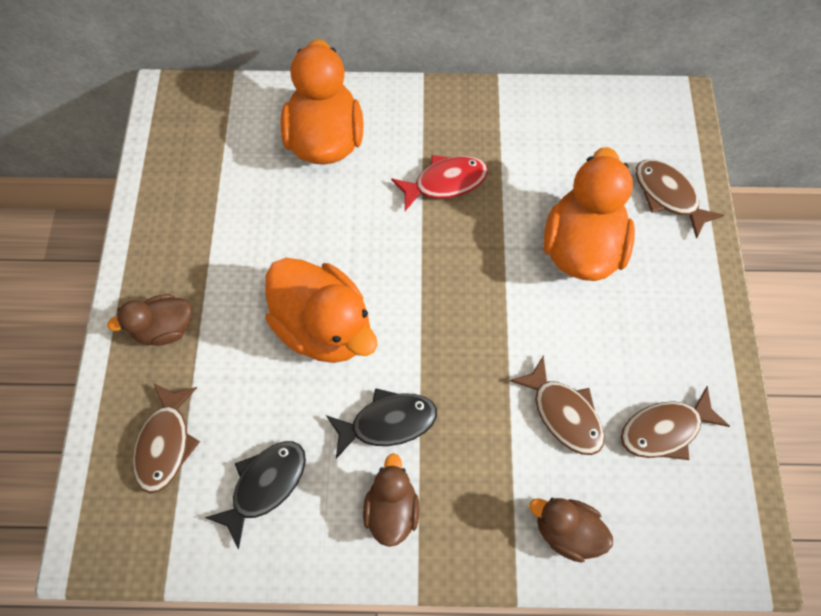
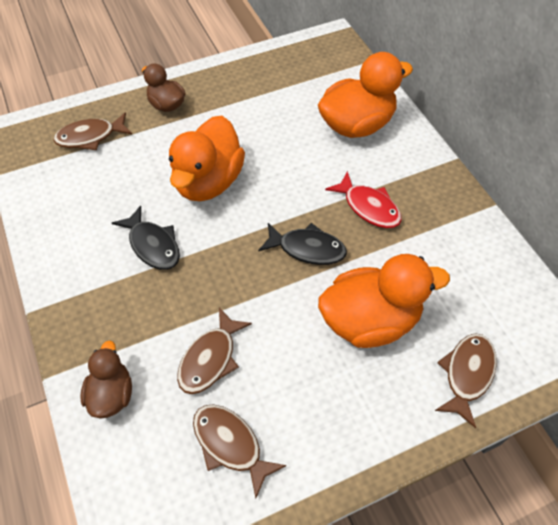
camera: 65 degrees right, 10 degrees down
(265, 485) = (81, 196): black fish -> black fish (307, 249)
(391, 509) = (89, 272): brown duck -> none

